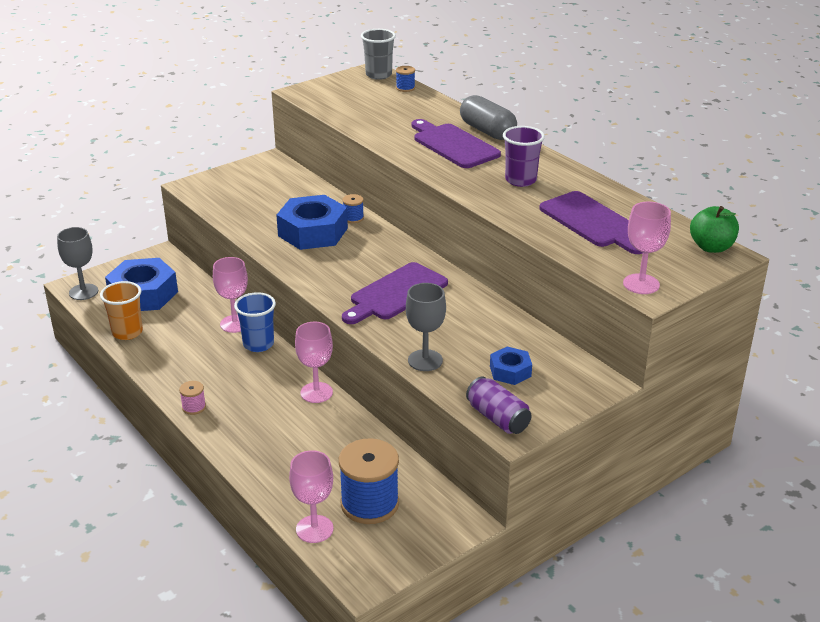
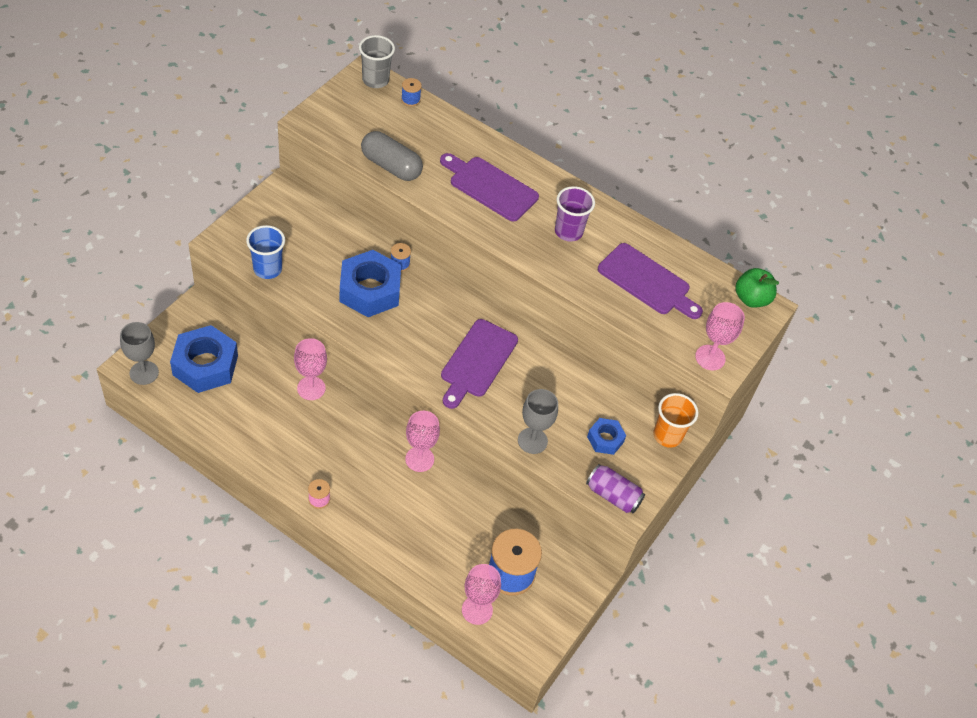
camera: 25 degrees left, 20 degrees up
(127, 332) = (214, 419): orange cup -> orange cup (667, 435)
(258, 344) = (344, 410): blue cup -> blue cup (267, 269)
(487, 131) = (513, 160): grey capsule -> grey capsule (391, 166)

